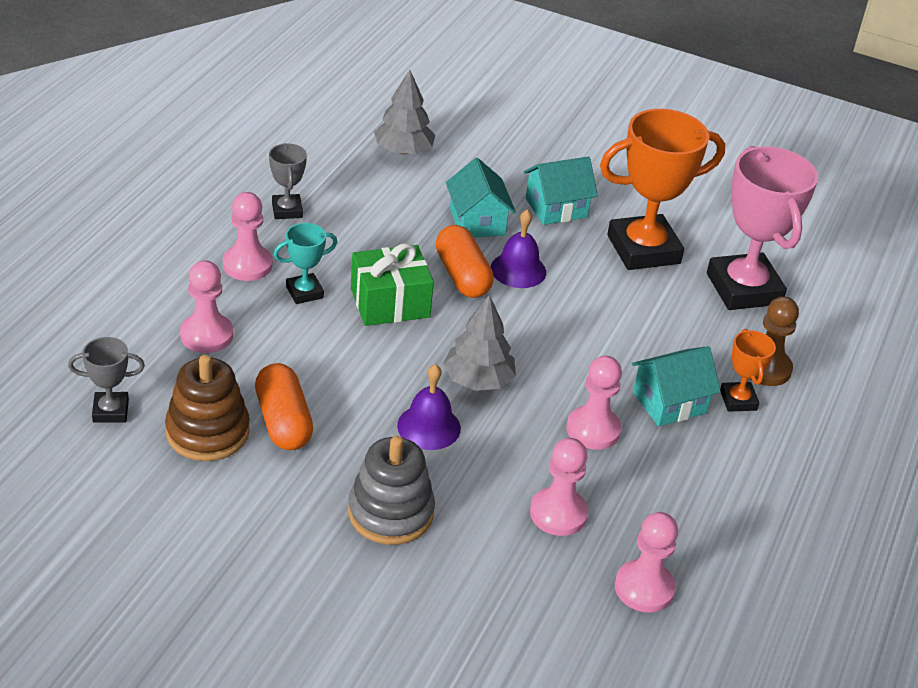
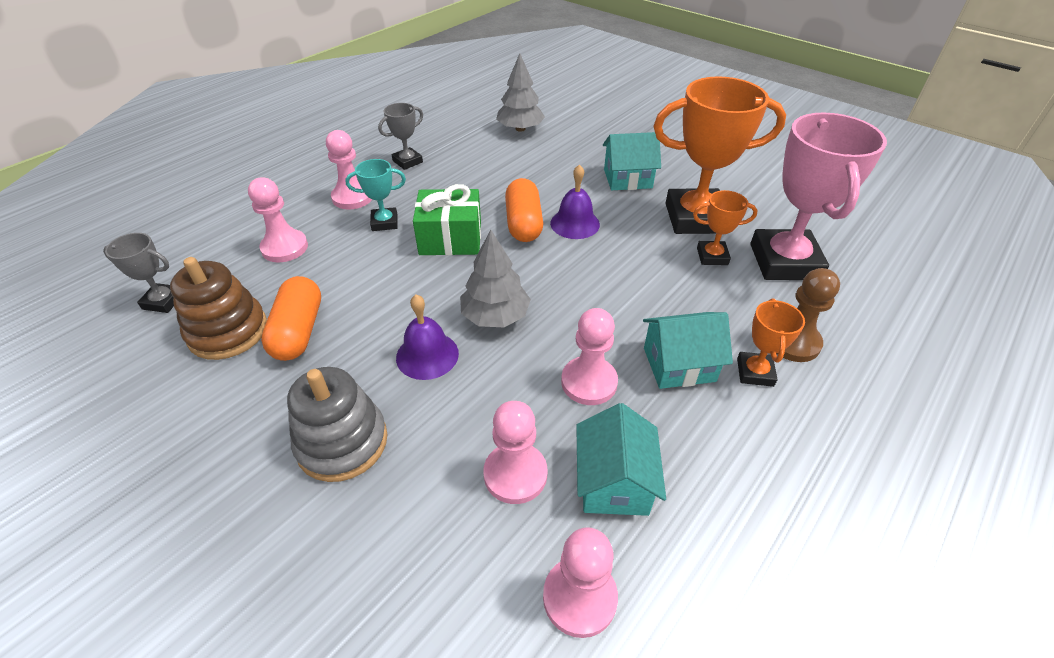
camera: 20 degrees right, 5 degrees up
(287, 210) = (407, 161): grey trophy -> grey trophy turned 45 degrees clockwise
(477, 222) = (556, 183): turquoise house -> turquoise house (614, 482)
(672, 291) = (712, 256): none -> orange trophy

